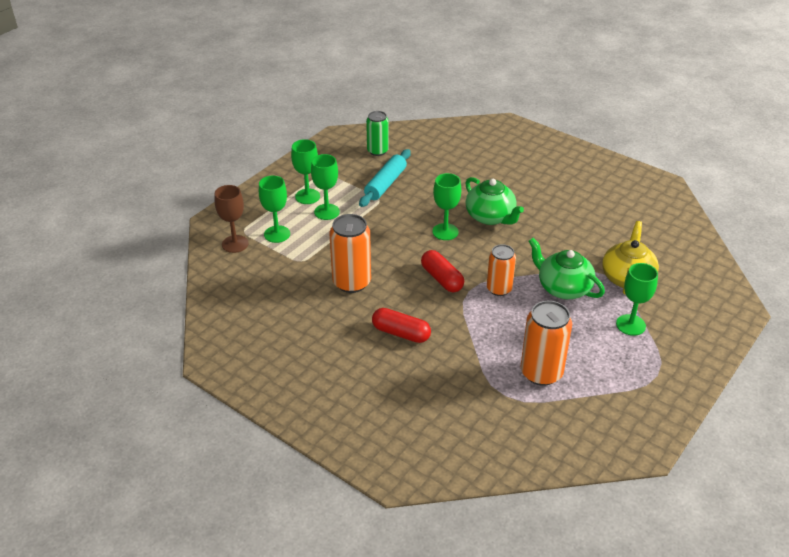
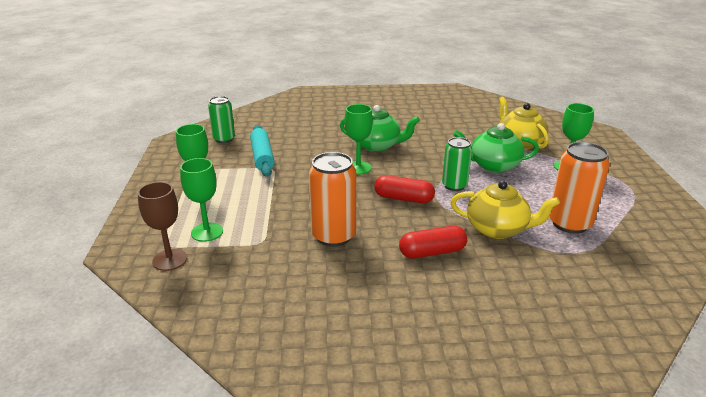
camera: 40 degrees left, 10 degrees down
(327, 212) = (235, 195): green goblet -> none
(475, 344) = (497, 229): none -> yellow teapot
(499, 289) = (454, 186): orange can -> green can

